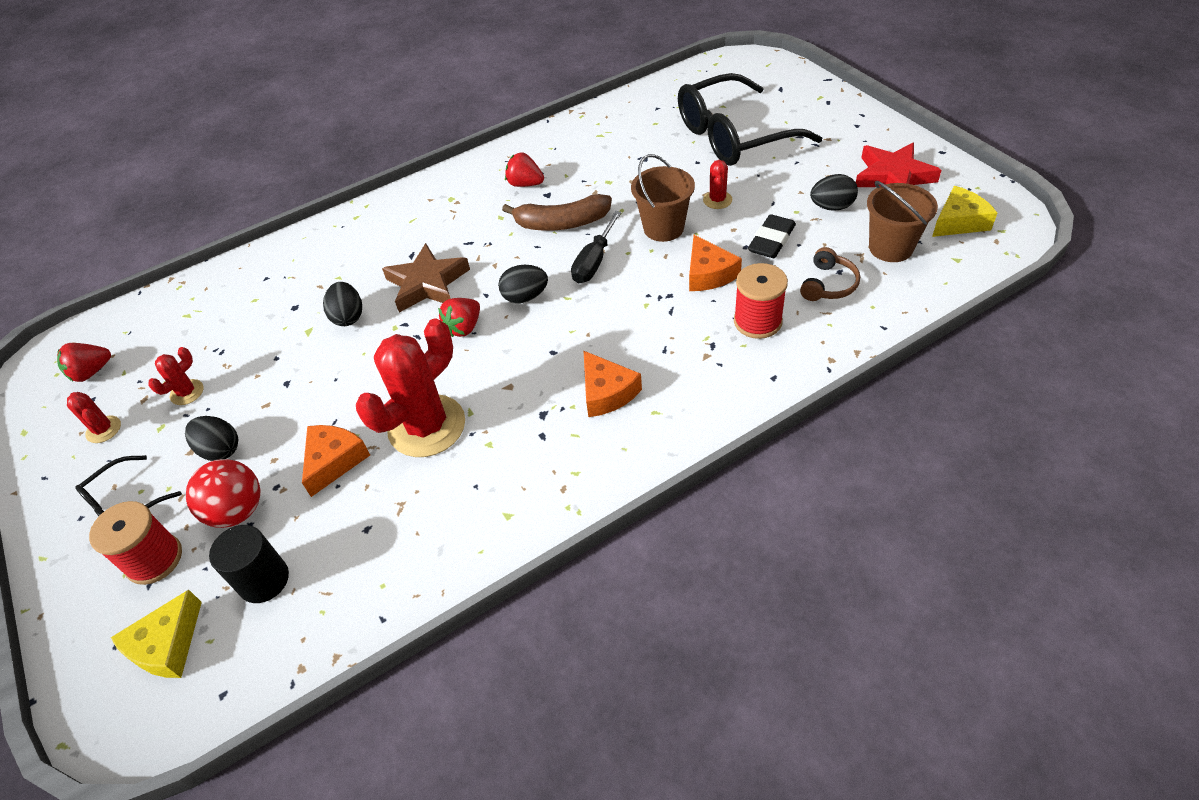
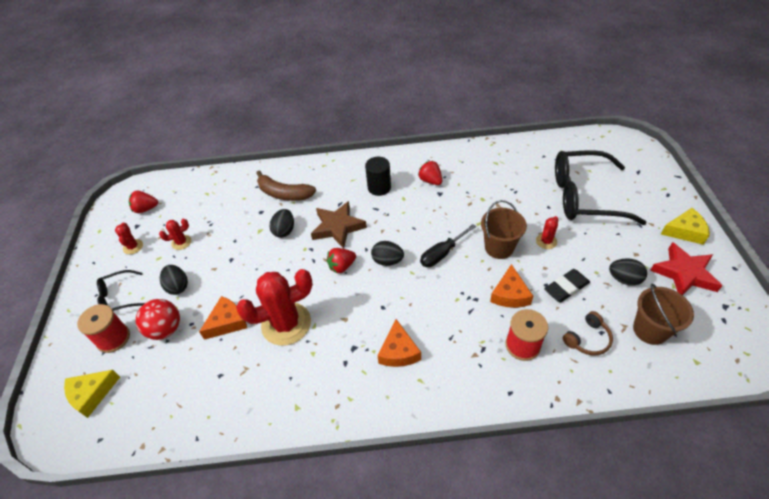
camera: 25 degrees right, 0 degrees up
(264, 580) = (154, 380): black cylinder -> black cylinder (379, 187)
(561, 223) = (437, 218): brown banana -> brown banana (284, 193)
(959, 222) = (715, 331): yellow cheese -> yellow cheese (685, 231)

